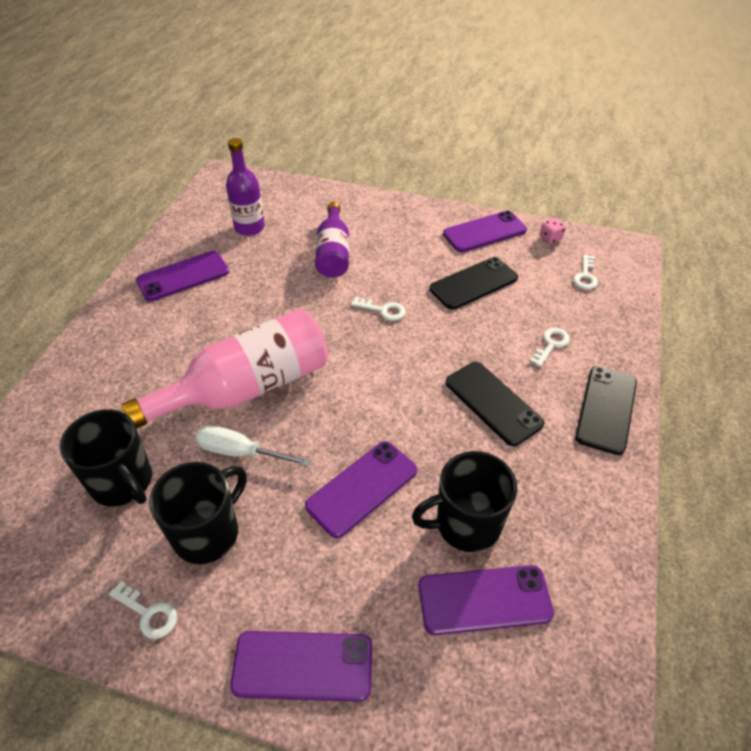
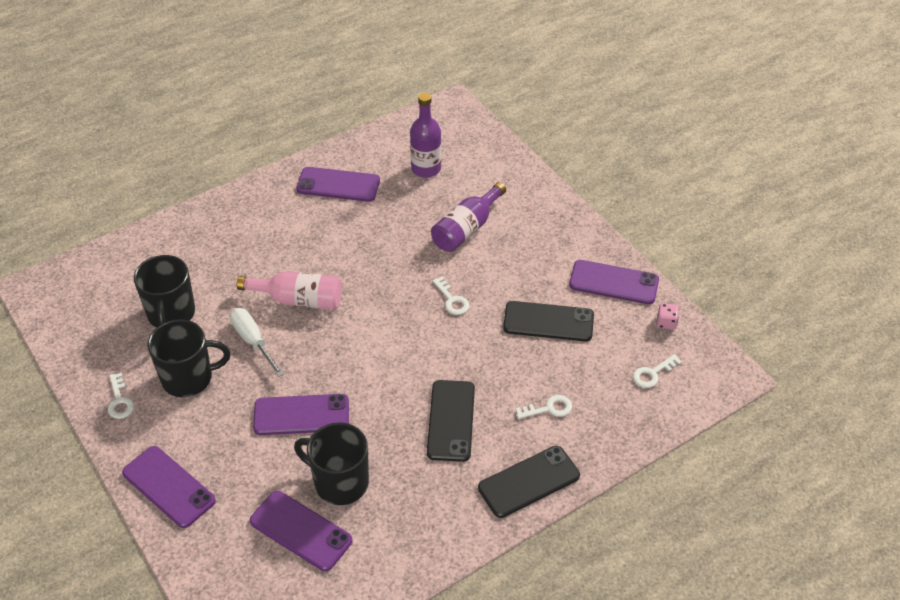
camera: 40 degrees right, 0 degrees up
(247, 388) = (298, 299): pink bottle -> pink bottle, size x0.61

